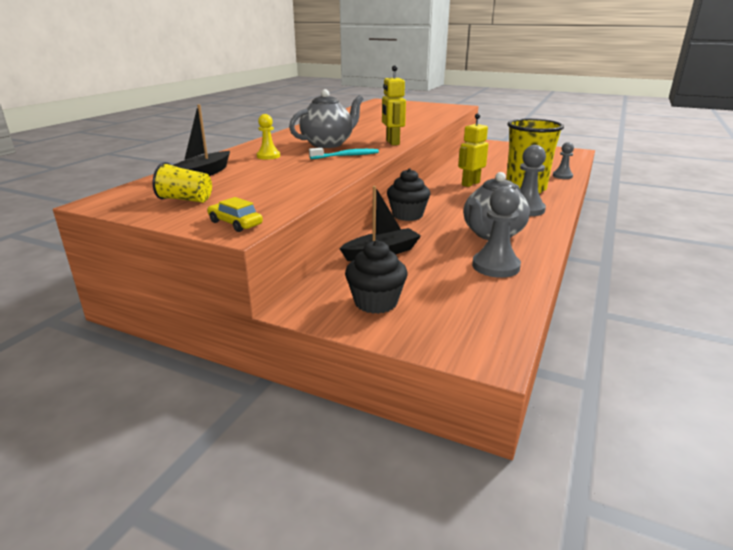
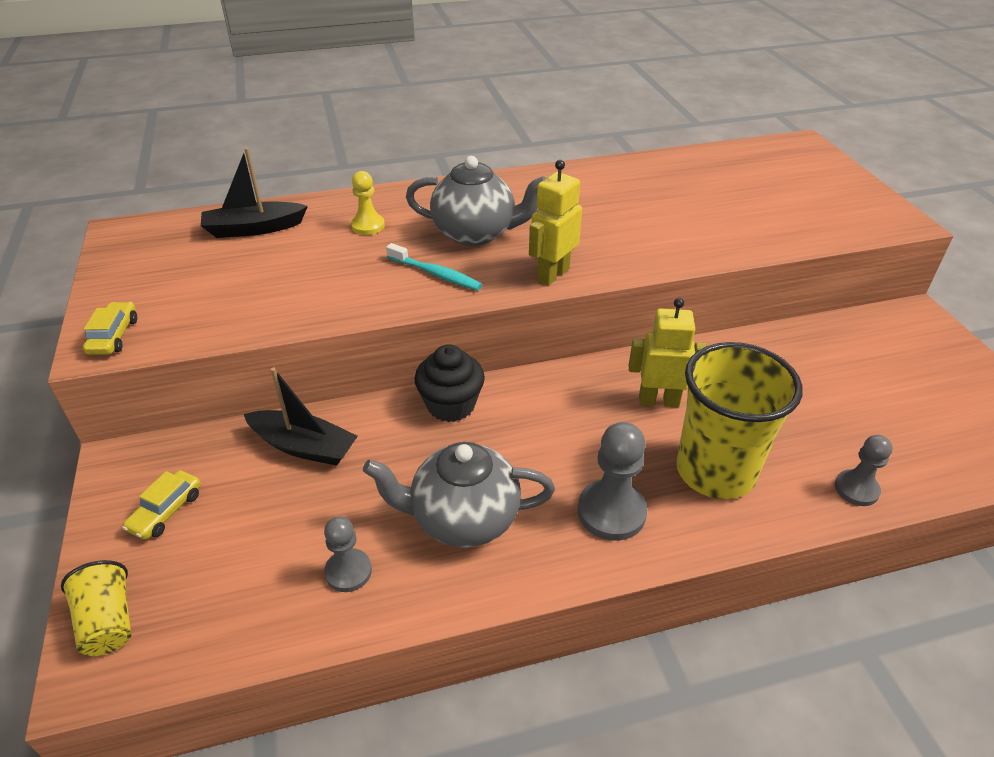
camera: 50 degrees right, 15 degrees up
(186, 200) = (162, 268): yellow cup -> yellow cup (108, 622)
(375, 302) = (166, 511): black cupcake -> yellow car
(495, 266) = (348, 571): grey pawn -> grey pawn, size x0.63

